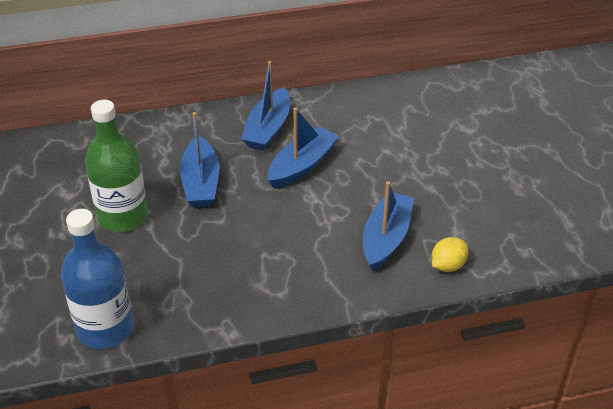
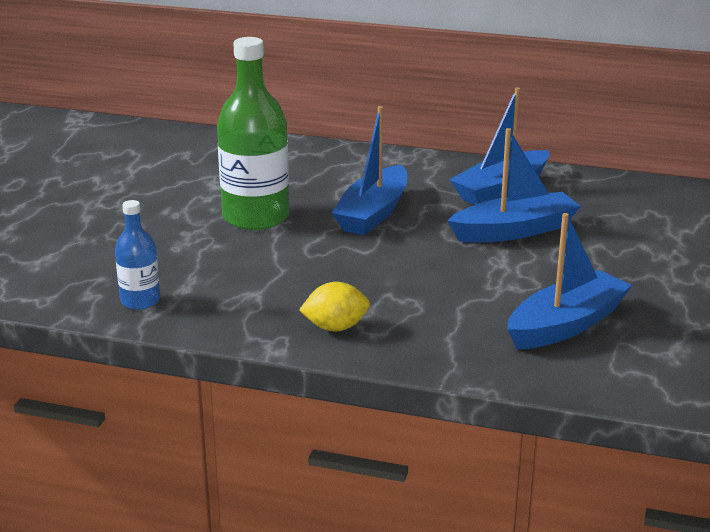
camera: 30 degrees right, 15 degrees down
(105, 329) = (140, 301): blue bottle -> blue bottle, size x0.52
(448, 266) = (632, 376): yellow lemon -> yellow lemon (335, 327)

